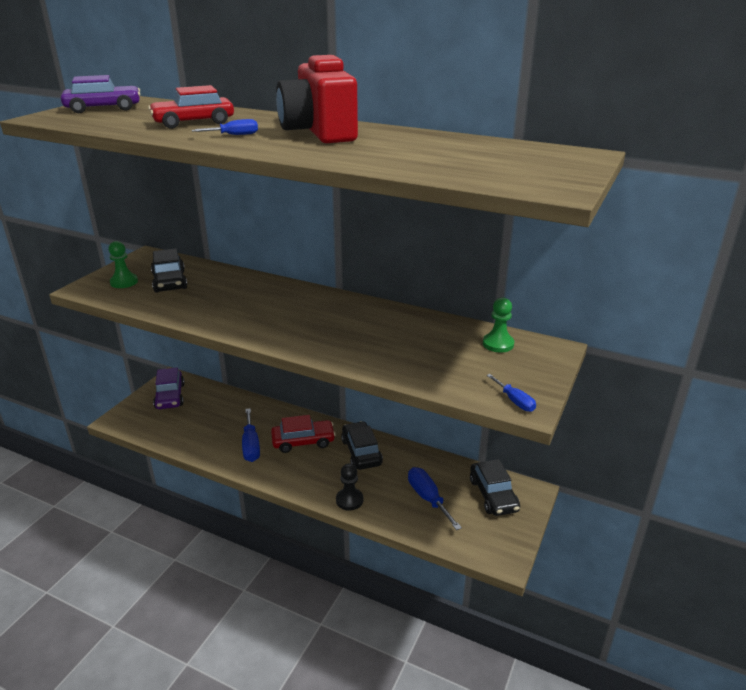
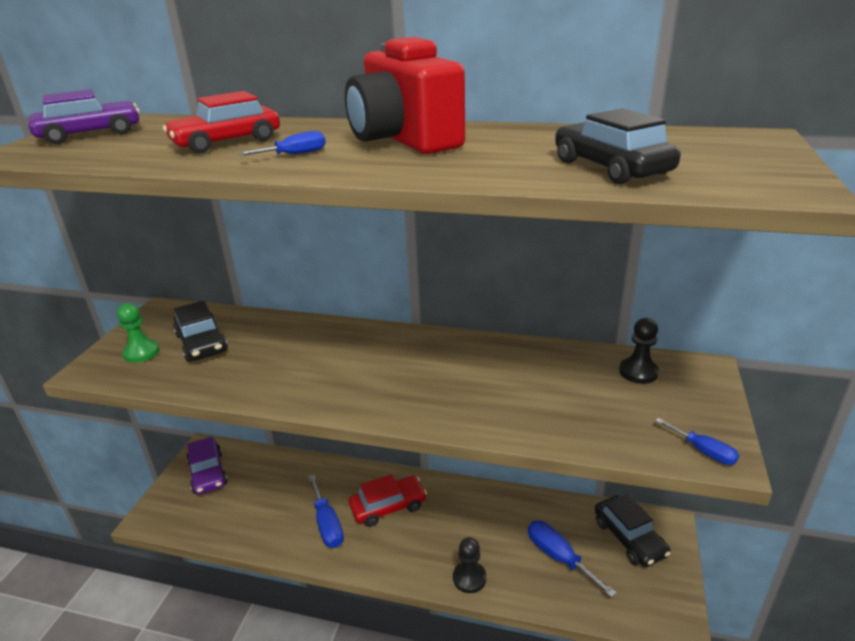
camera: 10 degrees left, 0 degrees up
(361, 452) = (460, 509): black car -> black car (611, 167)
(498, 344) = (638, 372): green pawn -> black pawn

